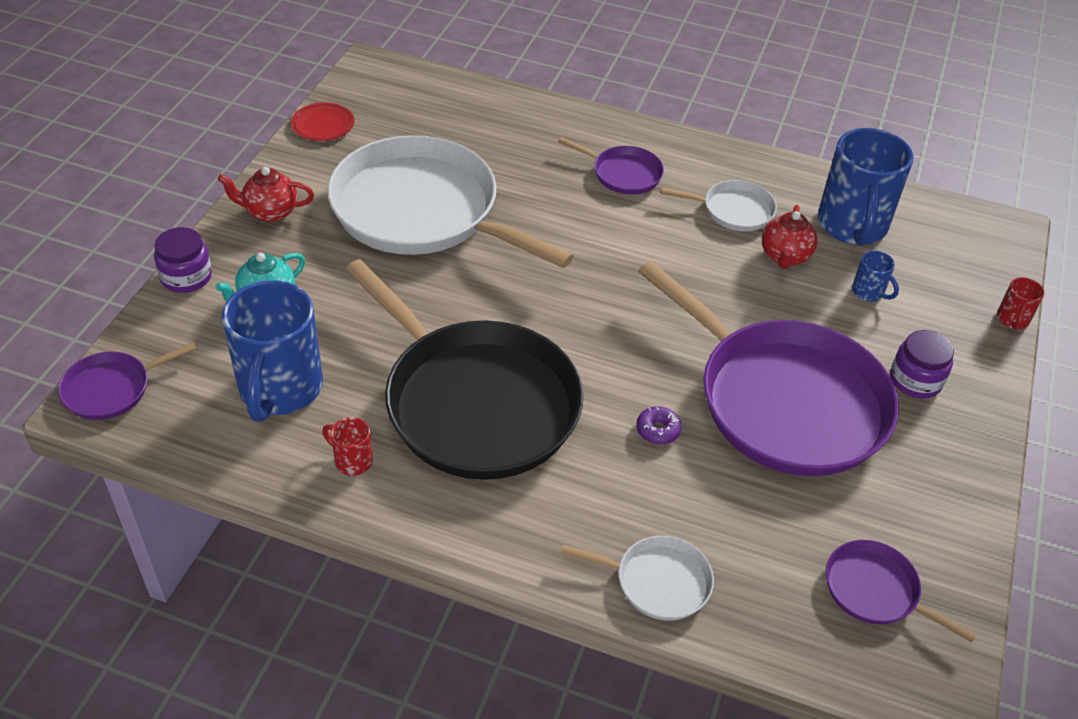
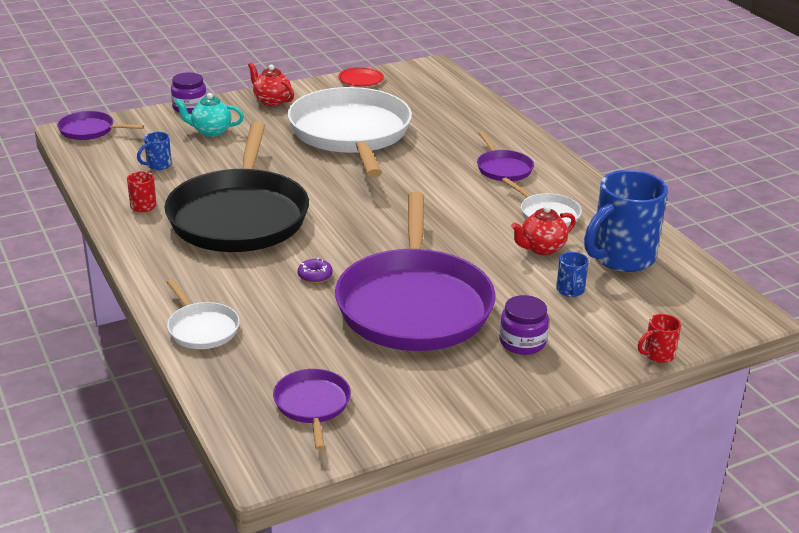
camera: 45 degrees right, 15 degrees down
(280, 389) = (158, 165): blue mug -> blue mug, size x0.43

